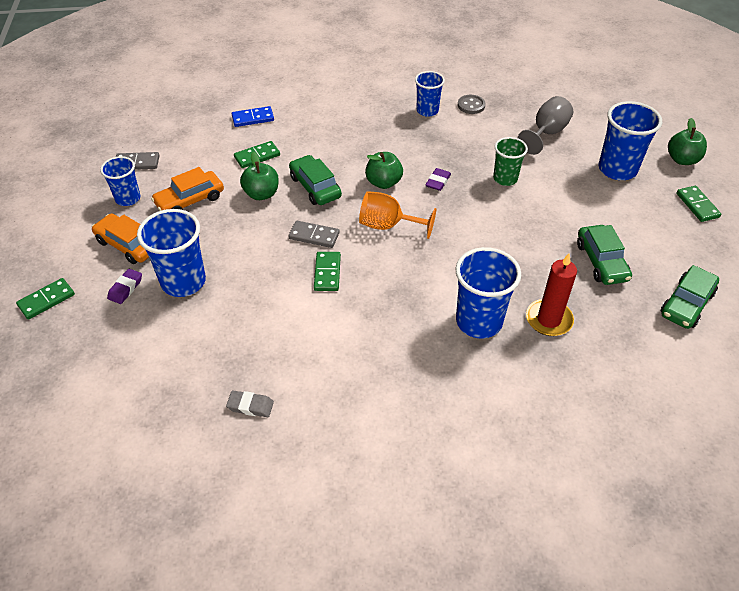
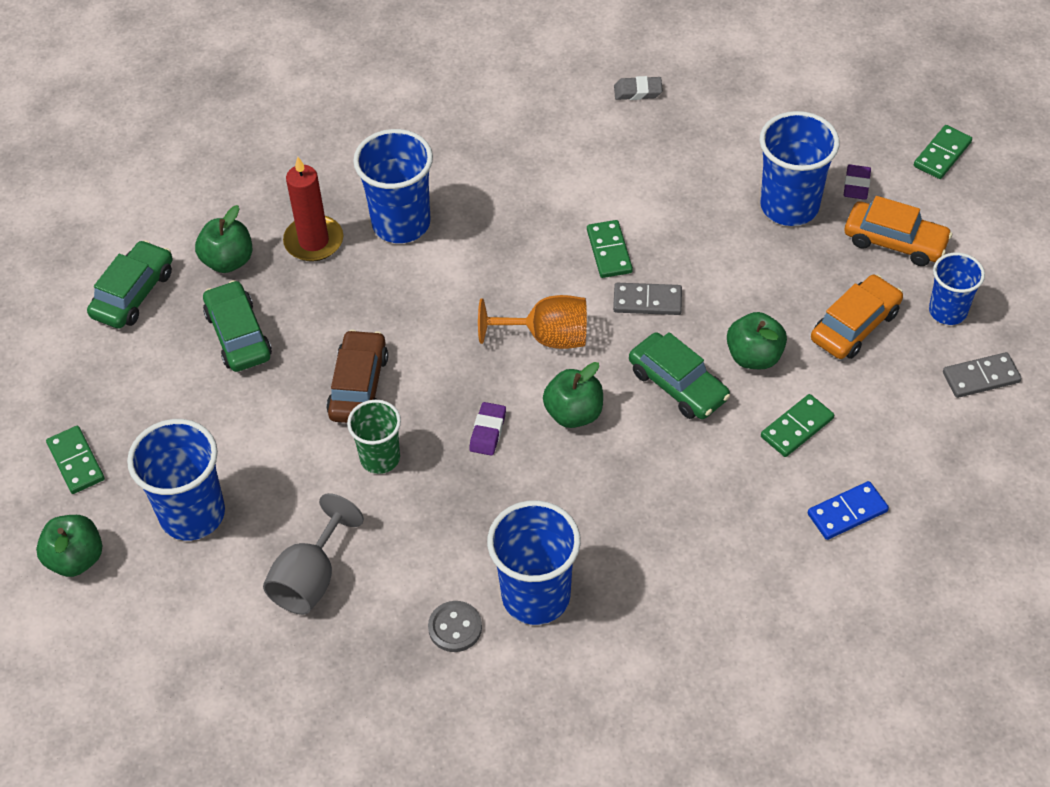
camera: 170 degrees right, 5 degrees up
(427, 110) = (536, 596): blue cup -> blue cup, size x1.61
(516, 218) = (359, 386): none -> brown car
(616, 316) = (228, 261): none -> green apple

